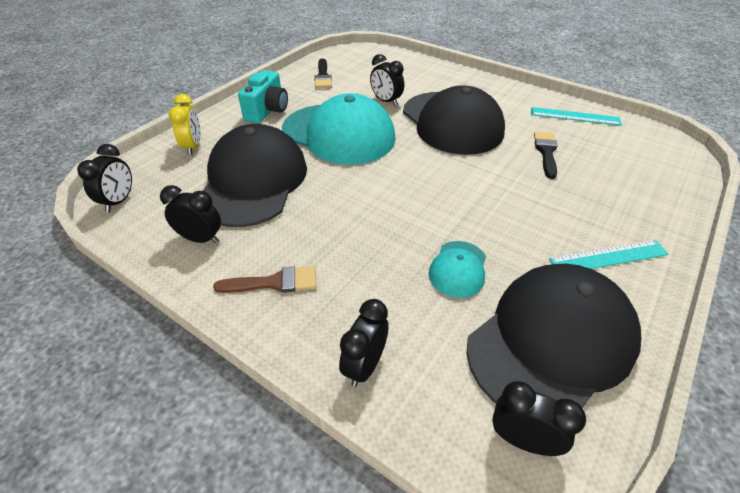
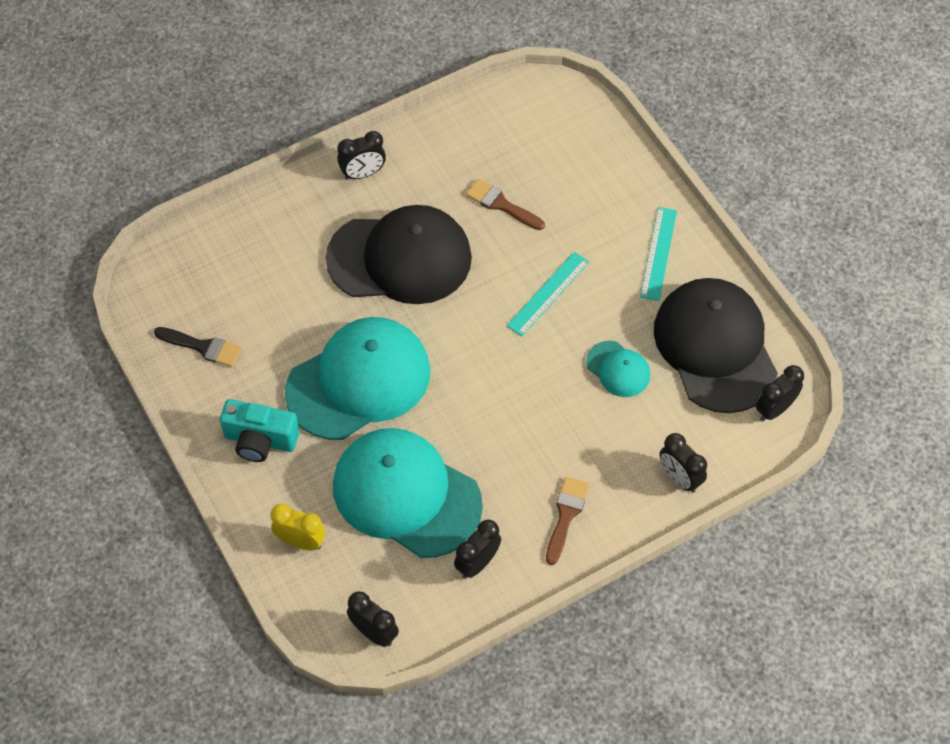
camera: 65 degrees left, 15 degrees up
(253, 181) = (406, 495): black cap -> turquoise cap
(267, 111) = (260, 440): turquoise camera -> turquoise camera turned 150 degrees clockwise
(386, 101) = (313, 302): black clock -> black clock (363, 173)
(546, 152) = (501, 204): black brush -> brown brush
(575, 116) = (455, 136): turquoise ruler -> turquoise ruler (548, 294)

